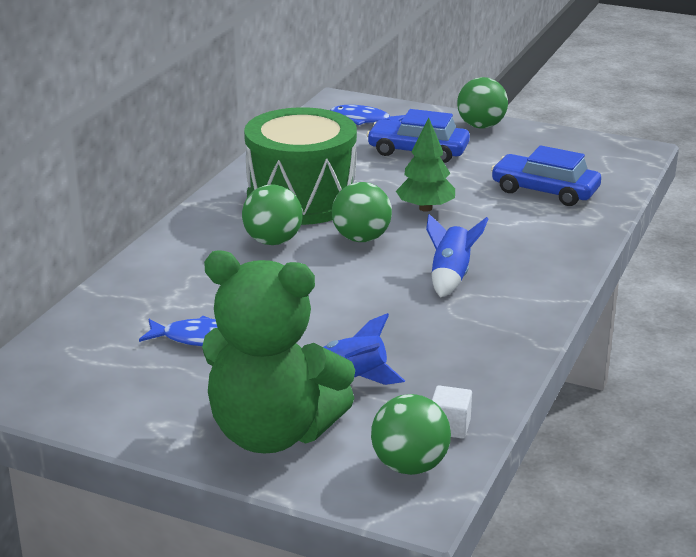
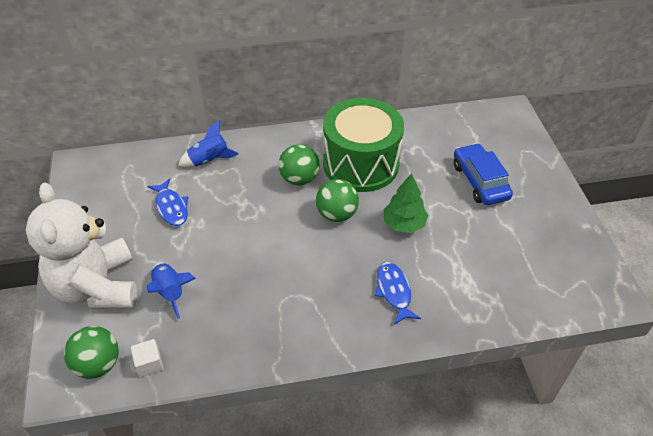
camera: 55 degrees right, 20 degrees up
(272, 433) = (97, 287): green teddy bear -> white teddy bear
(364, 120) = (495, 135): blue fish -> blue fish (394, 291)
(450, 277) = (324, 280): blue rocket -> blue rocket (209, 160)
(481, 126) = (553, 193): green ball -> none
(545, 191) = (490, 272): blue car -> none

